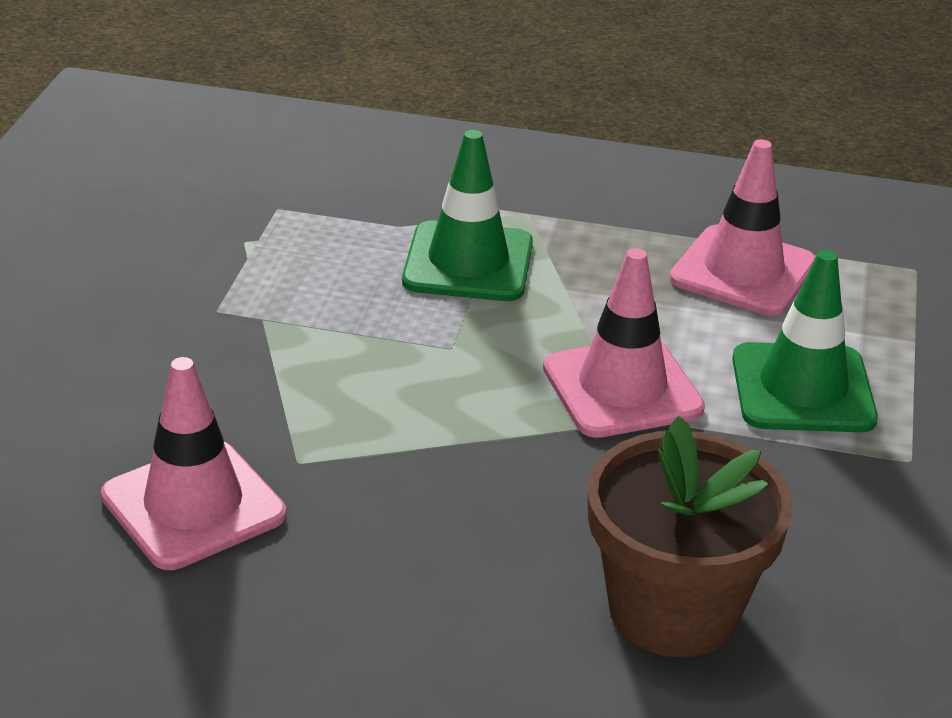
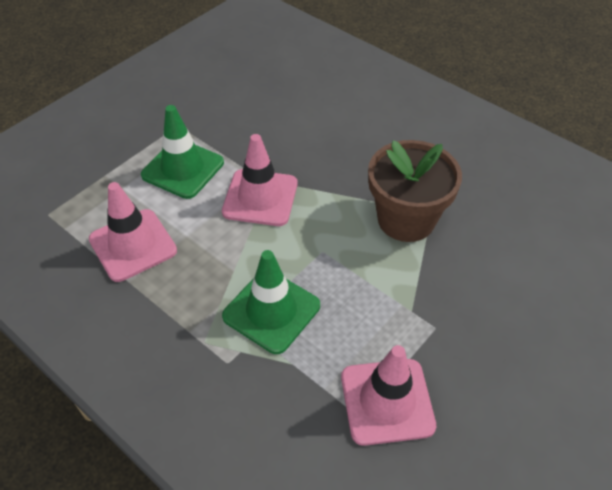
camera: 150 degrees left, 15 degrees up
(193, 505) = (485, 206): pink traffic cone -> pink traffic cone (387, 401)
(673, 610) = (322, 105): brown flower pot -> brown flower pot (406, 219)

